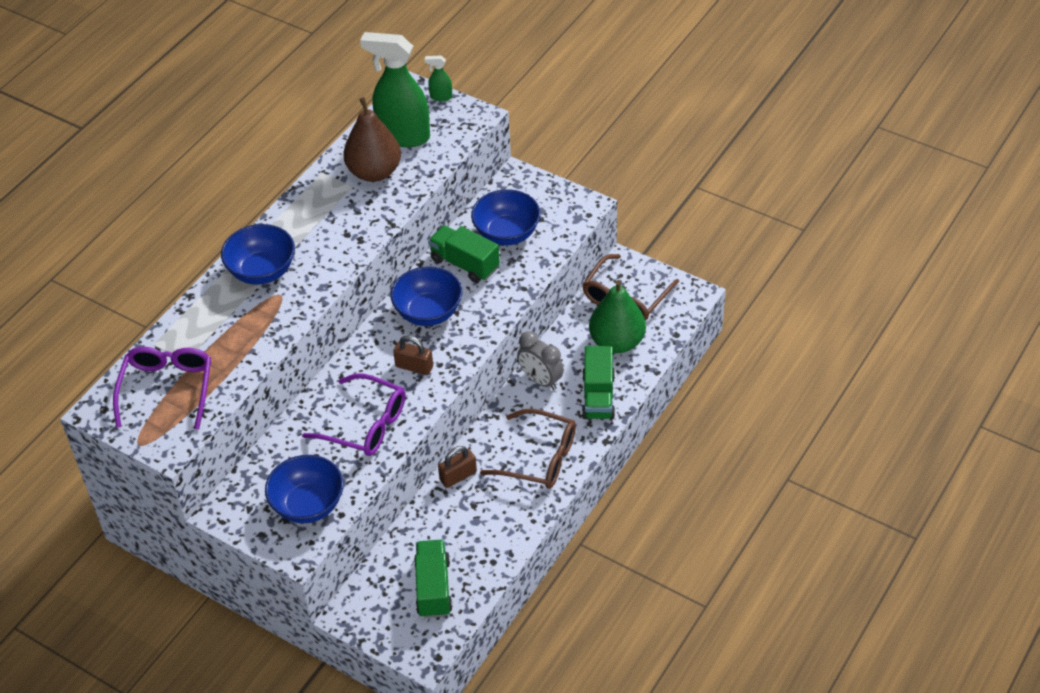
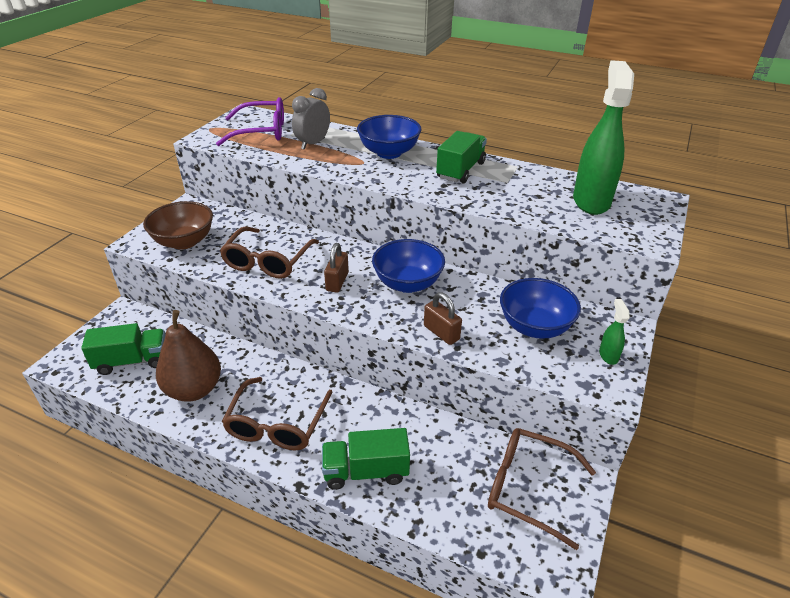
camera: 80 degrees right, 10 degrees down
(308, 505) = (184, 242): blue bowl -> brown bowl
(365, 424) = (268, 261): purple glasses -> brown glasses
(374, 172) = (531, 191): brown pear -> brown pear (194, 390)
(440, 97) = (664, 217): green spray bottle -> green spray bottle (608, 355)
(458, 476) = (259, 364): brown padlock -> brown padlock (441, 333)
(465, 264) = (479, 301): green truck -> green truck (460, 170)
(540, 380) = (384, 415): grey clock -> grey clock (313, 144)
(617, 342) = (453, 484): green pear -> none

